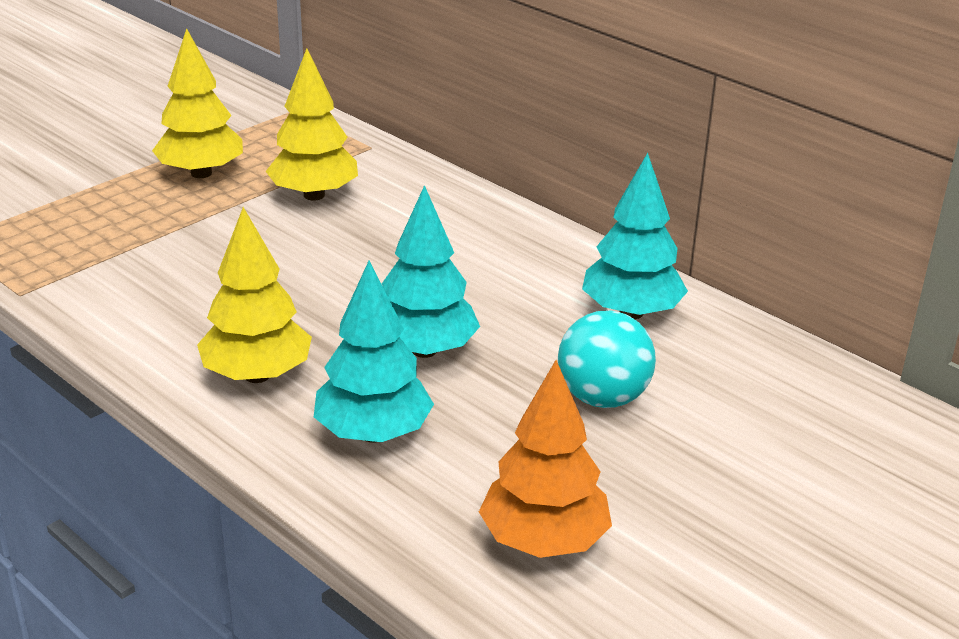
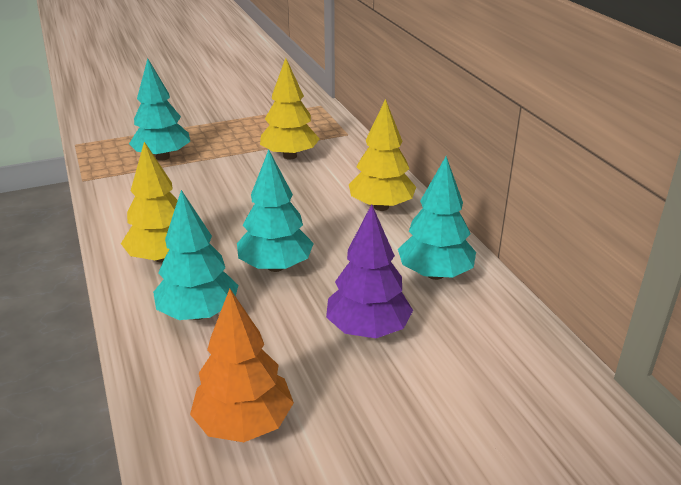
camera: 25 degrees right, 0 degrees up
(118, 233) = (162, 157): none -> turquoise tree
(201, 173) = (237, 132): yellow tree -> yellow tree (381, 206)
(603, 398) = (368, 330): turquoise ball -> purple tree

